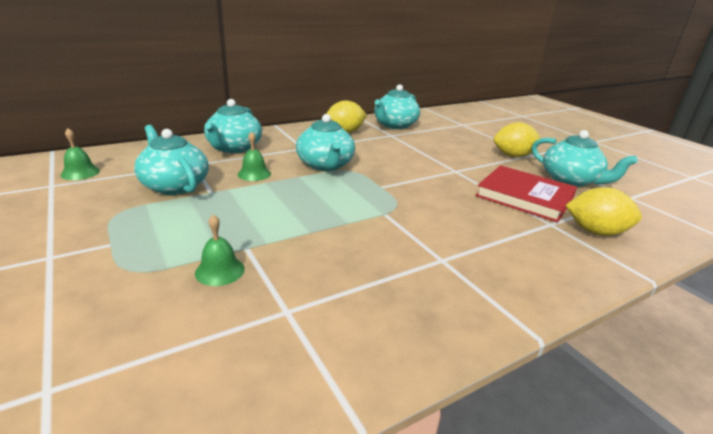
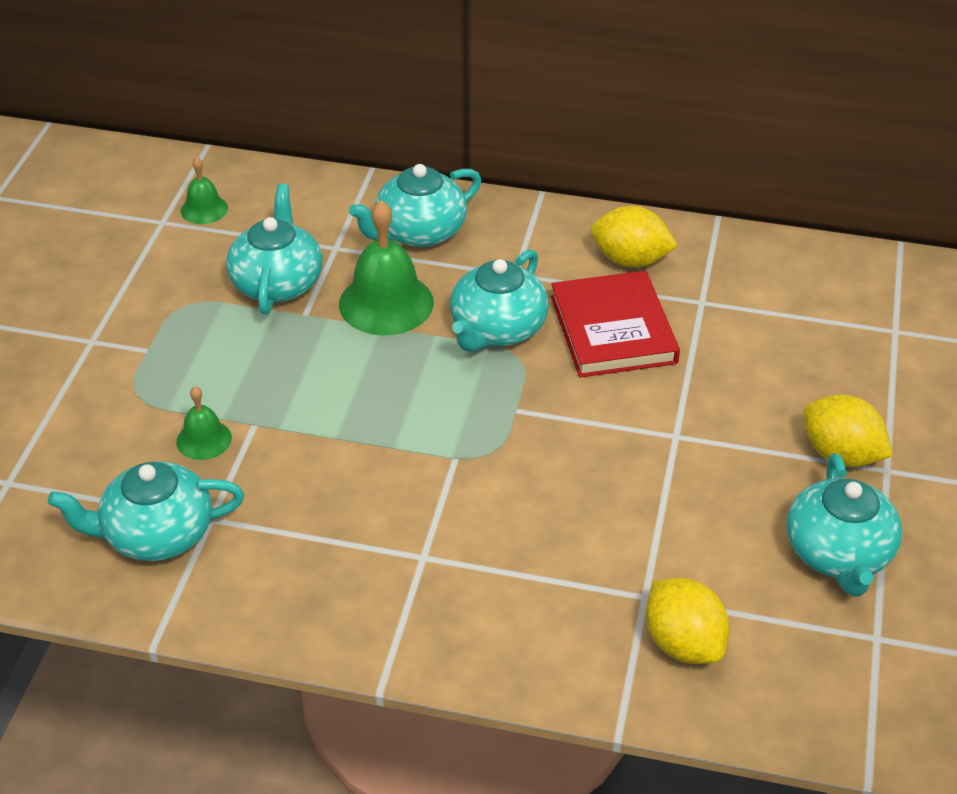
camera: 45 degrees right, 15 degrees up
(254, 174) = (386, 303): green bell -> green bell, size x1.88
(394, 125) = (748, 277): turquoise teapot -> turquoise teapot (156, 534)
(524, 197) = (693, 538): red book -> red book (613, 330)

